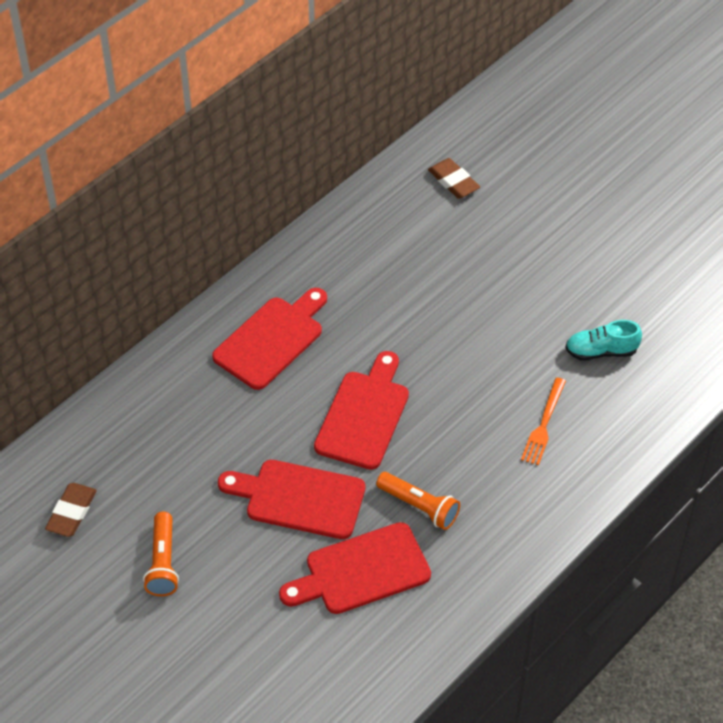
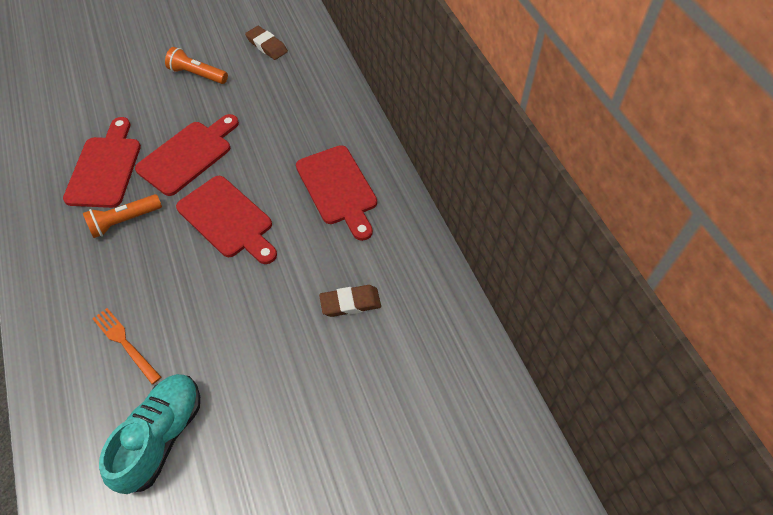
camera: 115 degrees right, 5 degrees up
(453, 181) = (448, 405): brown eraser -> brown eraser (350, 303)
(601, 351) = (161, 436): turquoise shoe -> turquoise shoe, size x1.55

